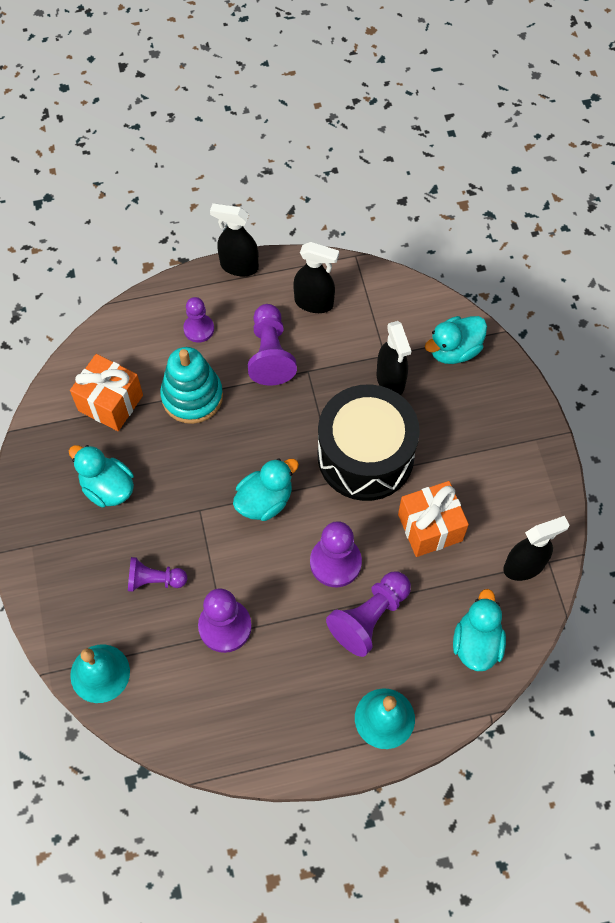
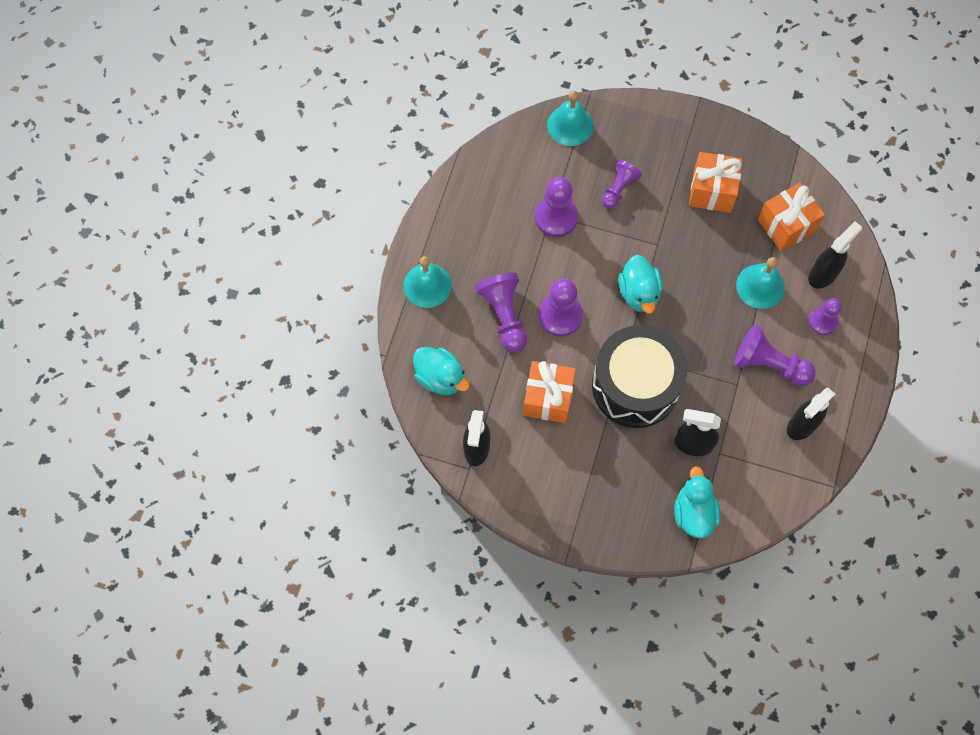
camera: 120 degrees right, 5 degrees up
(107, 488) = (712, 191): turquoise duck -> orange gift
(192, 396) = (760, 286): turquoise stacking toy -> turquoise bell
(238, 266) = (871, 384): black spray bottle -> black spray bottle (823, 274)

